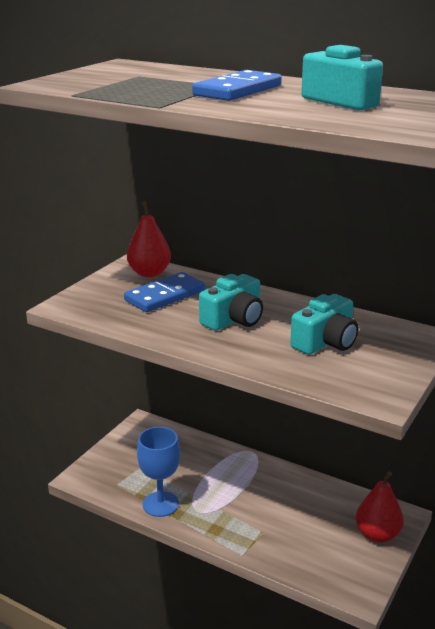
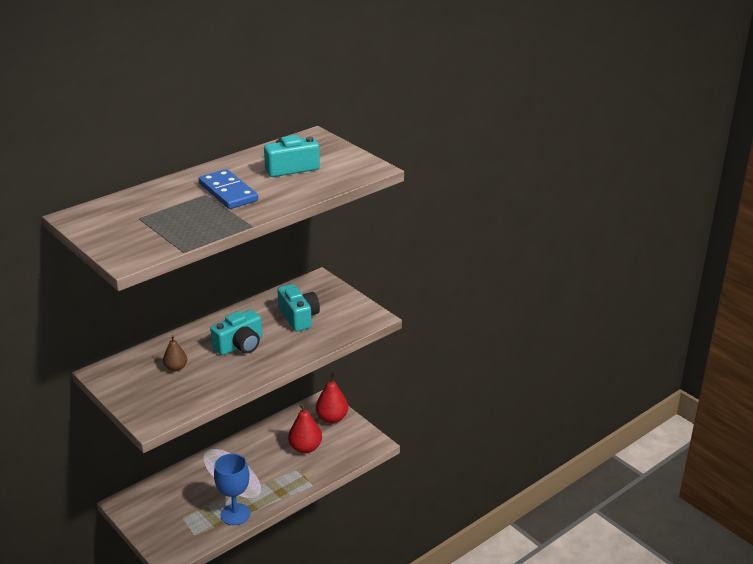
camera: 70 degrees left, 5 degrees up
(149, 273) = (127, 368): red pear -> red pear (305, 448)
(165, 295) = (176, 368): blue domino -> brown pear
(234, 319) = (240, 345): turquoise camera -> turquoise camera turned 75 degrees clockwise

